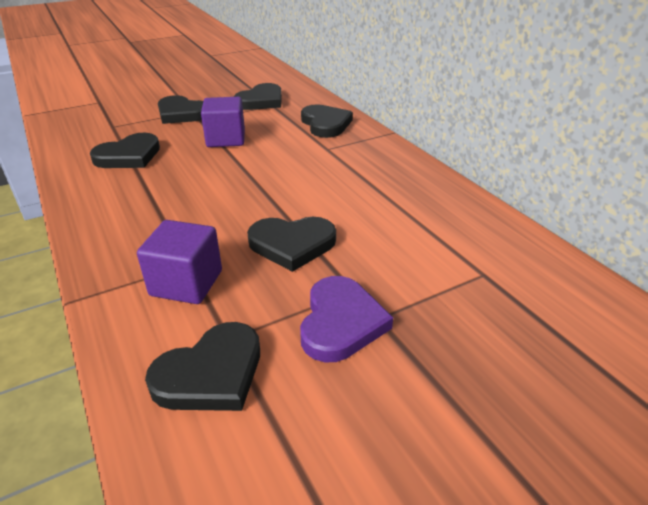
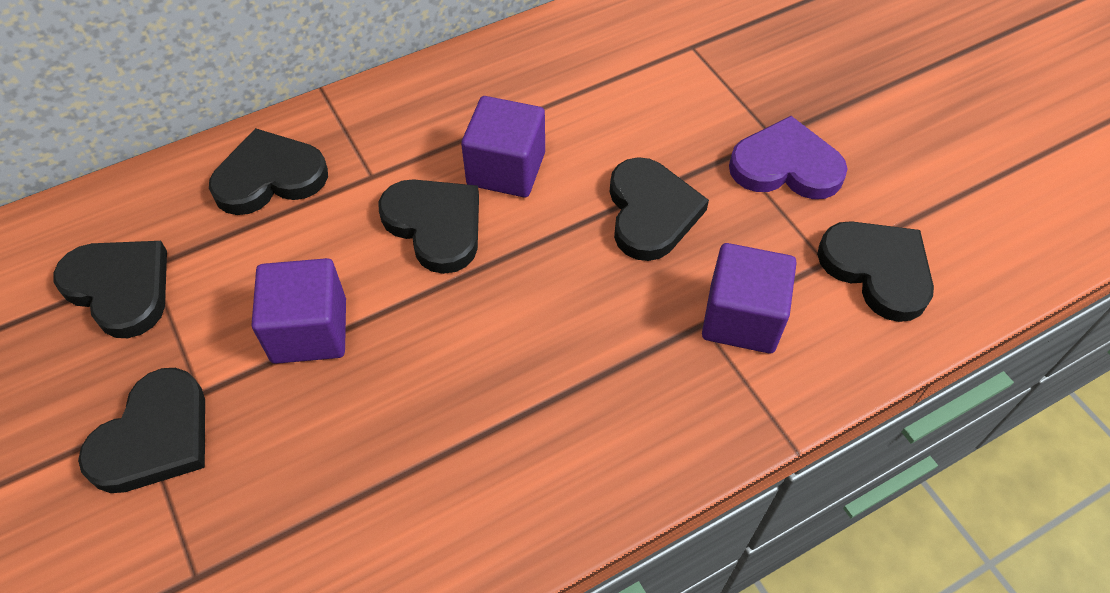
camera: 90 degrees left, 20 degrees up
(129, 156) = (363, 493): black heart -> black heart (435, 225)
(333, 188) = (506, 169): none -> purple cube

